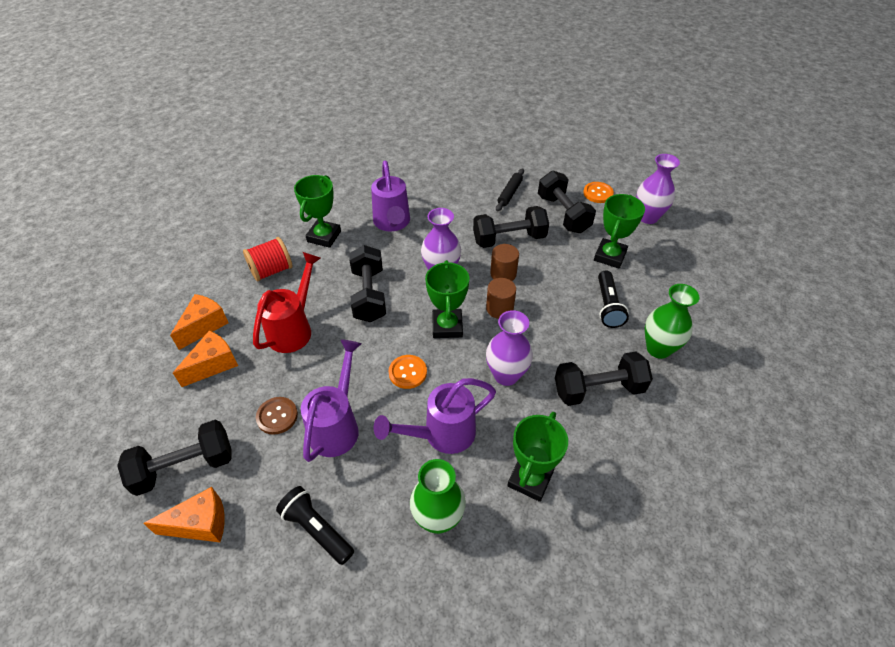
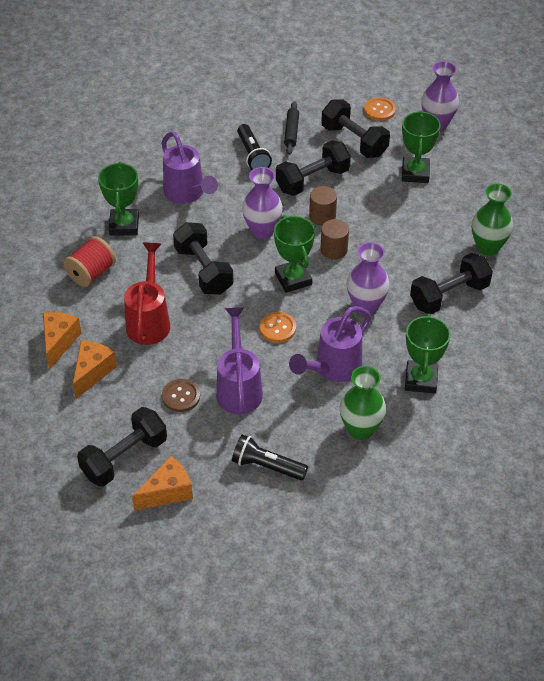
camera: 20 degrees left, 0 degrees up
(607, 306) = (430, 221): black flashlight -> black flashlight (252, 155)

